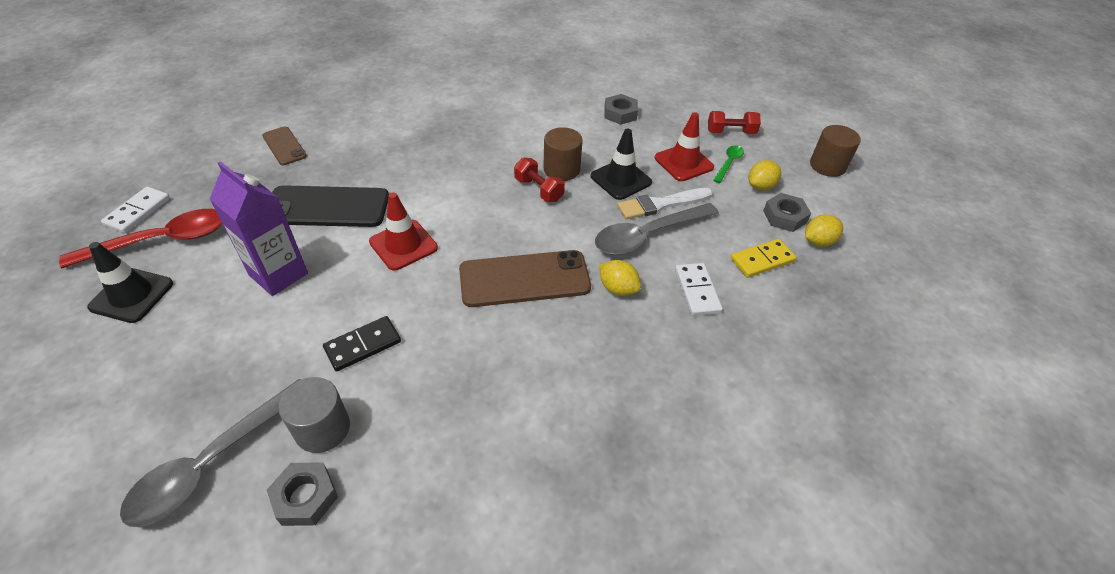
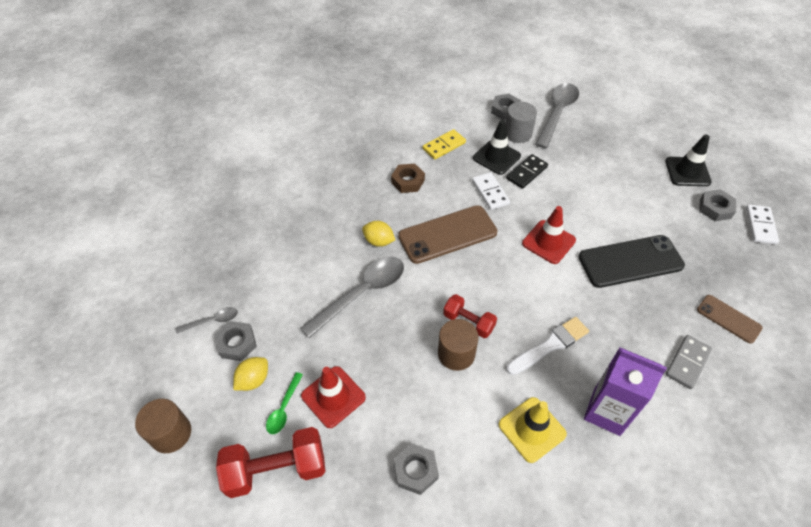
camera: 170 degrees right, 5 degrees up
(162, 241) = (715, 208): red spoon -> grey nut
(278, 274) = (614, 202): purple carton -> purple carton (606, 412)
(356, 127) = (687, 362): none -> grey domino
(519, 117) = (532, 429): none -> yellow traffic cone
(554, 371) = (408, 181): none -> brown nut
(621, 179) = (395, 354): black traffic cone -> black traffic cone (496, 157)
(661, 204) = (353, 331): white brush -> white brush (550, 345)
(697, 291) = (320, 252): white domino -> white domino (490, 192)
(730, 132) = (276, 469): red dumbbell -> red dumbbell, size x1.66
(762, 260) = (266, 290): yellow domino -> yellow domino (444, 146)
(818, 241) = (212, 321): yellow lemon -> grey spoon

